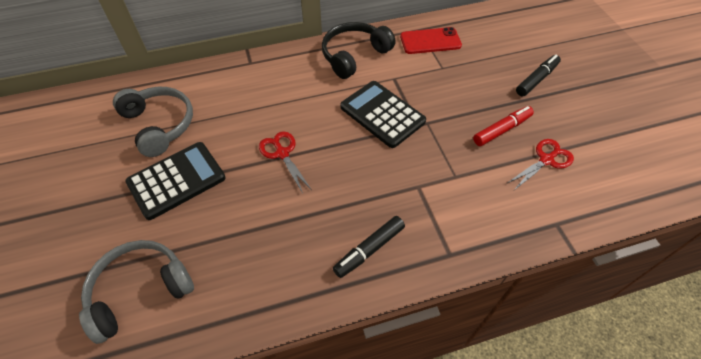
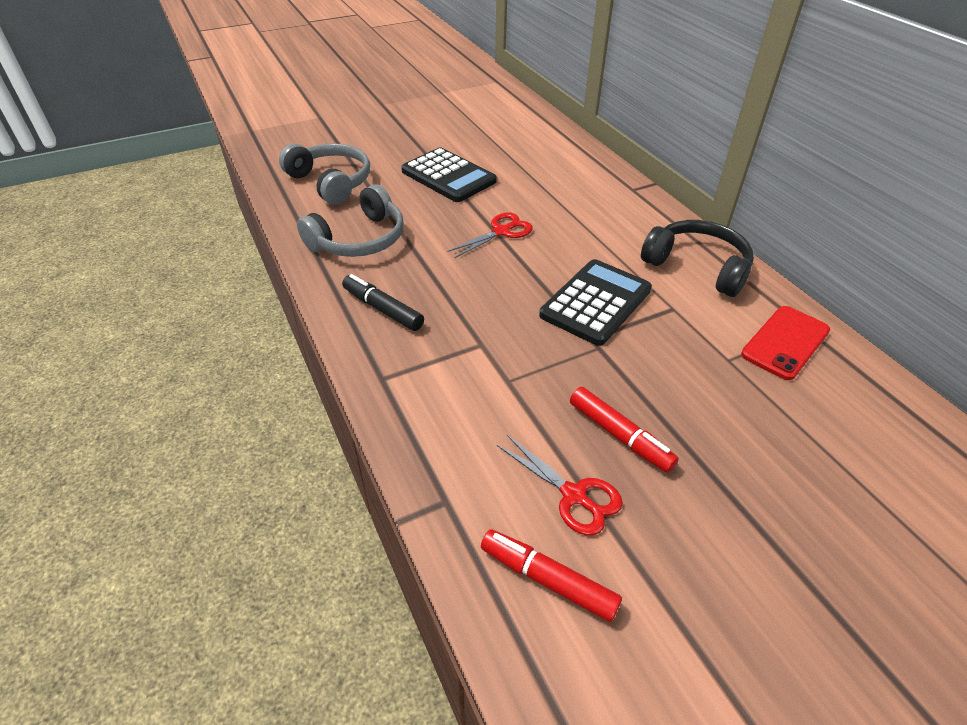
camera: 80 degrees right, 10 degrees down
(159, 125) = (513, 154): grey headphones -> grey headphones (359, 239)
(430, 41) = (785, 342): red phone -> red phone turned 60 degrees clockwise
(536, 79) = (775, 493): black marker -> none
(601, 182) = (547, 579): none -> red marker

